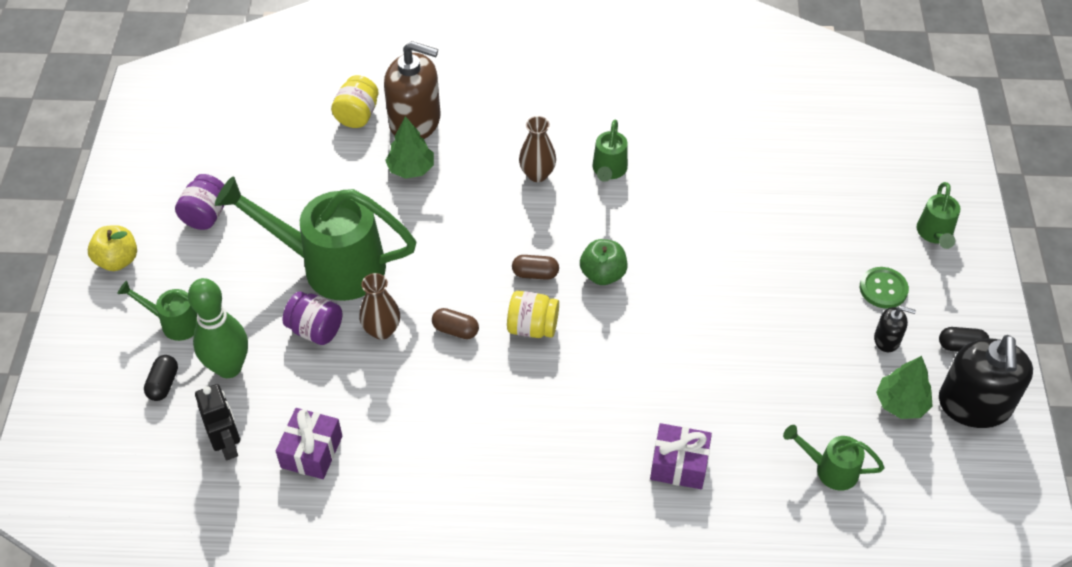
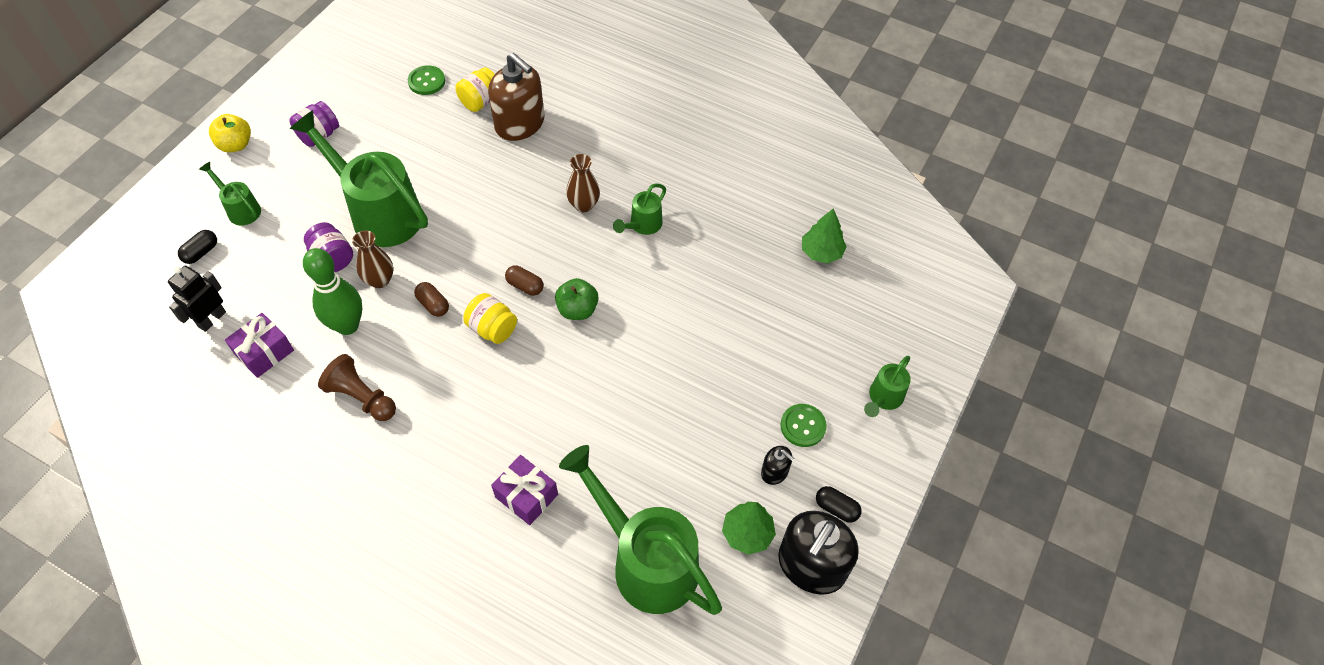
camera: 25 degrees right, 5 degrees up
(228, 444) = (212, 319): black robot -> black robot turned 150 degrees counterclockwise
(229, 367) = (253, 260): green bowling pin -> green bowling pin (347, 325)
(284, 117) = (426, 81): none -> green button
(411, 169) = (490, 160): green tree -> green tree (821, 252)
(448, 449) = (361, 397): none -> brown pawn
(830, 469) = (646, 561): green watering can -> green watering can, size x2.14

